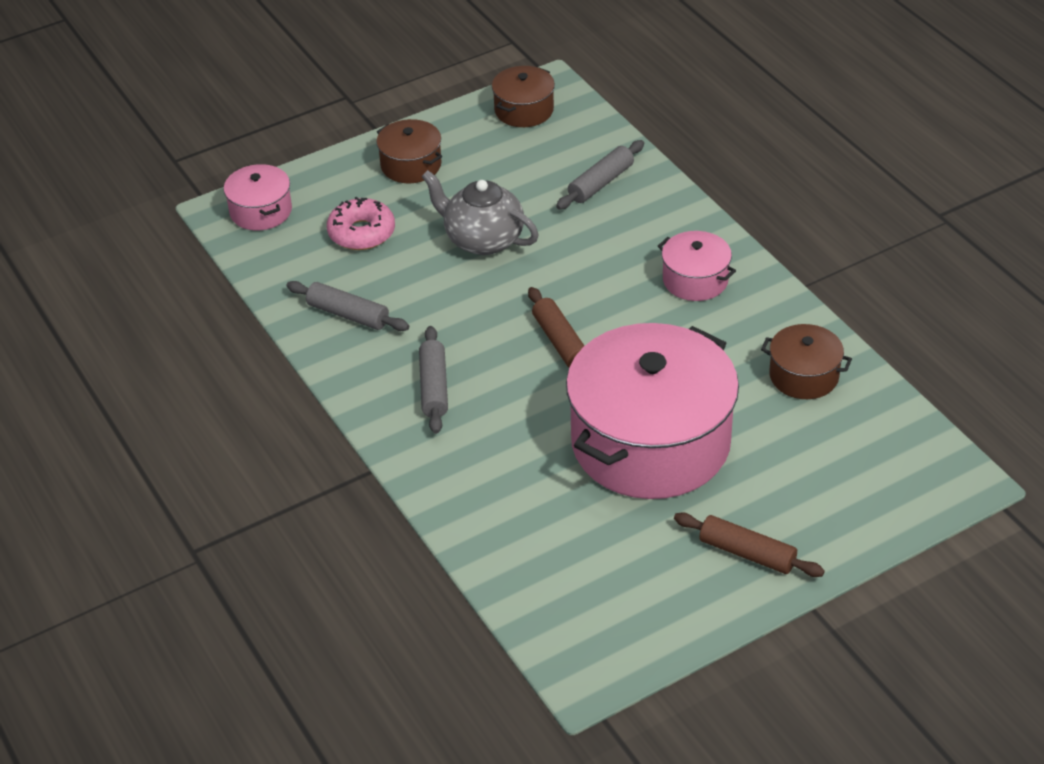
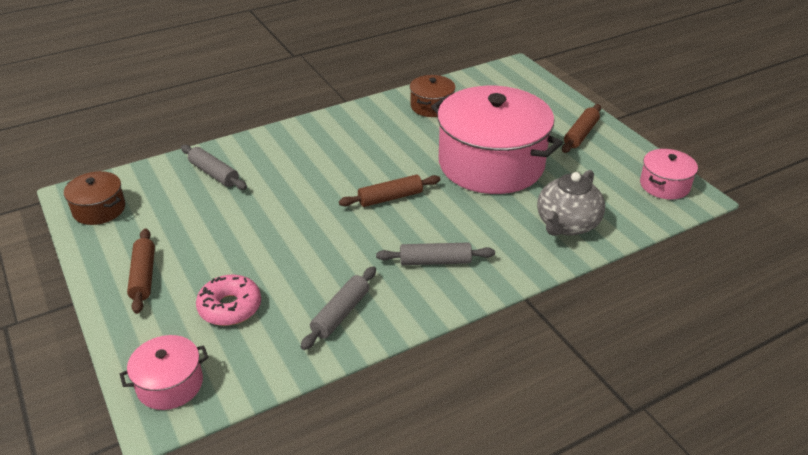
camera: 90 degrees left, 5 degrees down
(411, 165) = (143, 276): brown pot -> brown rolling pin
(482, 239) = (262, 234): grey teapot -> grey teapot (566, 225)
(695, 280) = (335, 139): pink pot -> pink pot (664, 185)

